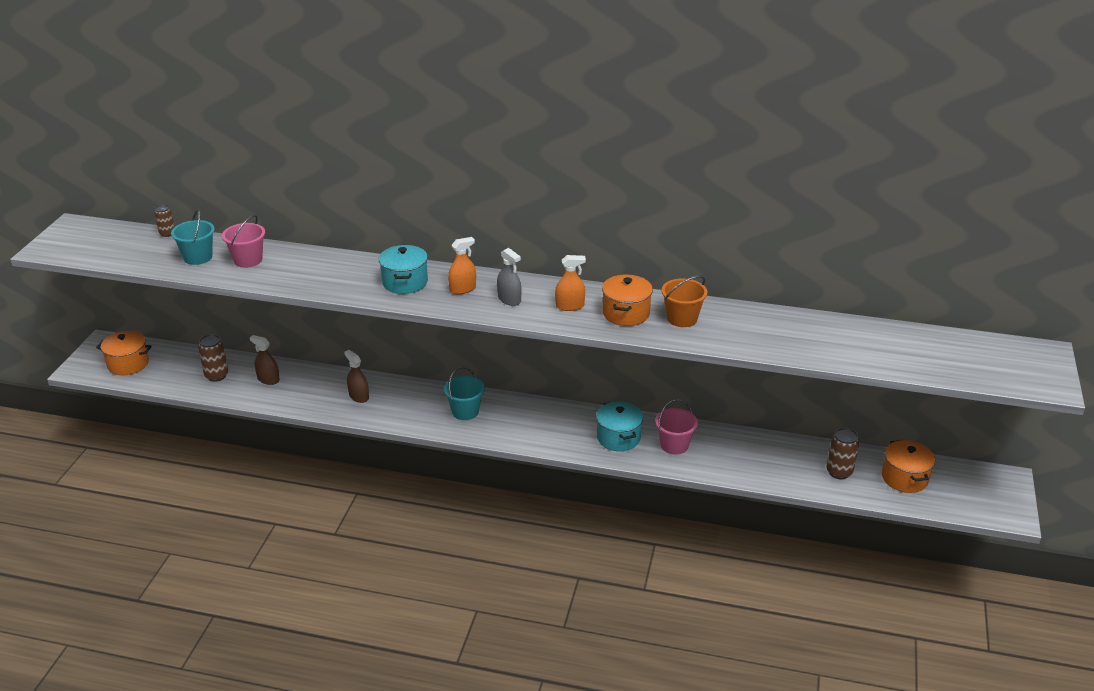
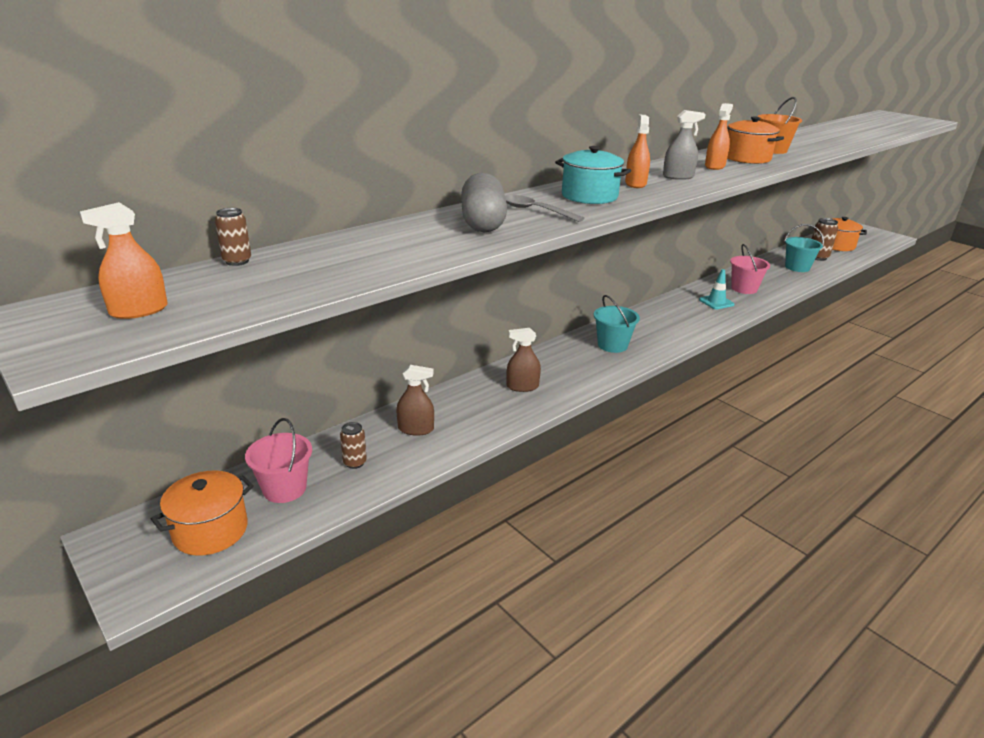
camera: 55 degrees left, 5 degrees down
(93, 242) = (139, 310): none -> orange spray bottle
(198, 257) = (348, 259): turquoise bucket -> turquoise bucket (797, 267)
(216, 375) = (355, 463): brown can -> brown can, size x0.64
(248, 260) = (412, 239): pink bucket -> pink bucket (284, 489)
(268, 379) = (416, 429): brown spray bottle -> brown spray bottle turned 150 degrees counterclockwise
(301, 268) = (483, 223): none -> grey capsule
(346, 276) = (536, 211): none -> grey spoon
(618, 438) = (716, 302): turquoise pot -> turquoise traffic cone

